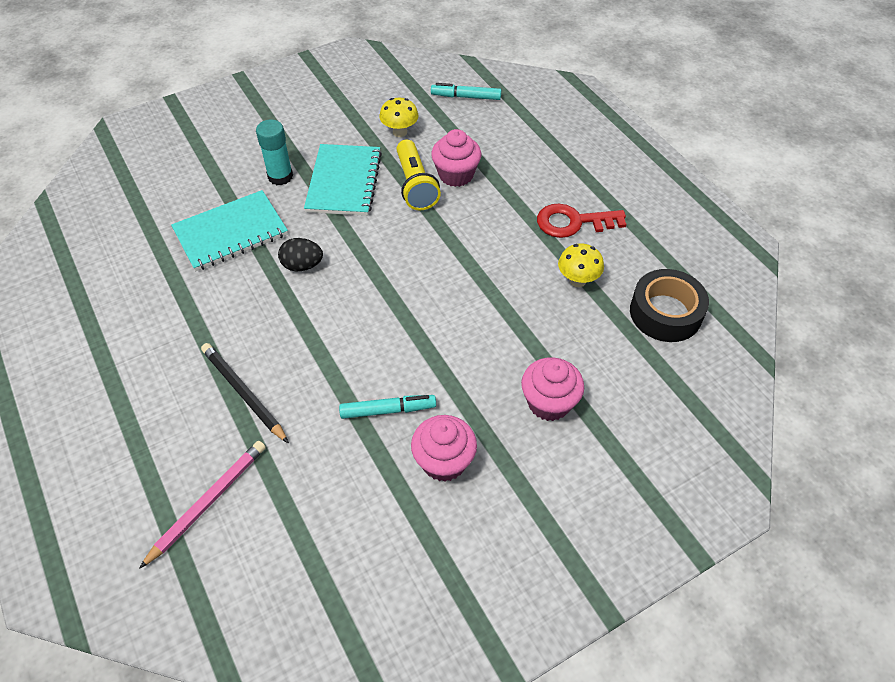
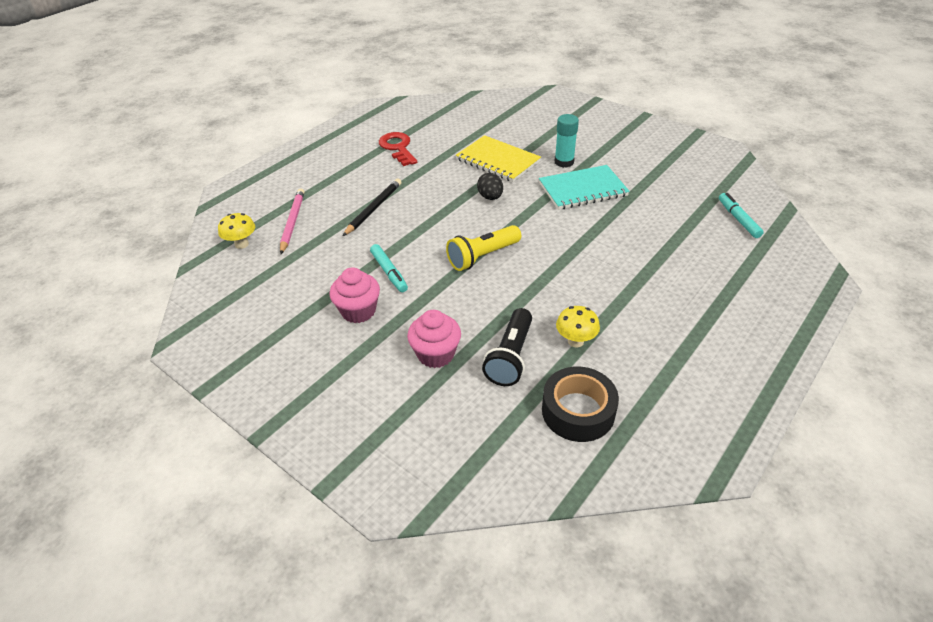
camera: 70 degrees right, 10 degrees down
(208, 502) = (292, 222): pink pencil -> pink pencil turned 105 degrees counterclockwise
(231, 232) = (498, 160): turquoise notebook -> yellow notebook
(399, 132) = (660, 198): yellow mushroom -> yellow mushroom (241, 244)
(415, 185) = (608, 223): yellow flashlight -> yellow flashlight (482, 256)
(456, 175) = (639, 240): pink cupcake -> none
(573, 222) = (643, 322): red key -> red key (398, 148)
(578, 339) = (510, 357): none -> black flashlight

